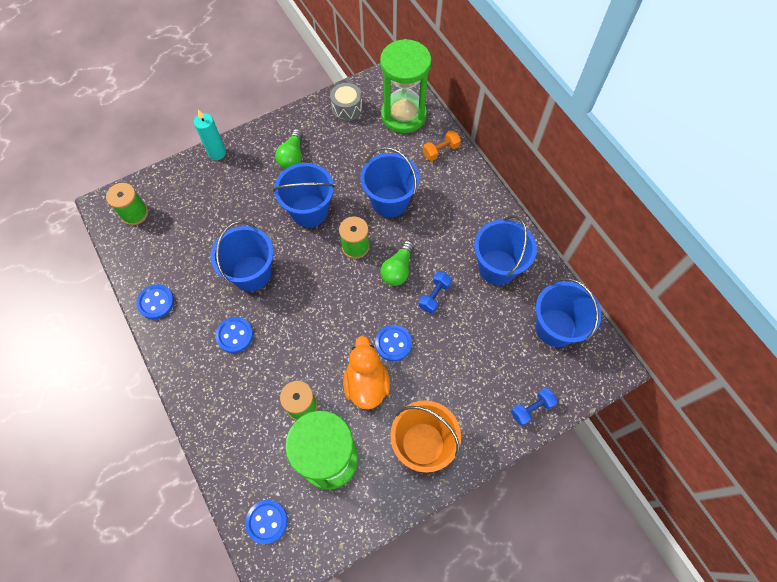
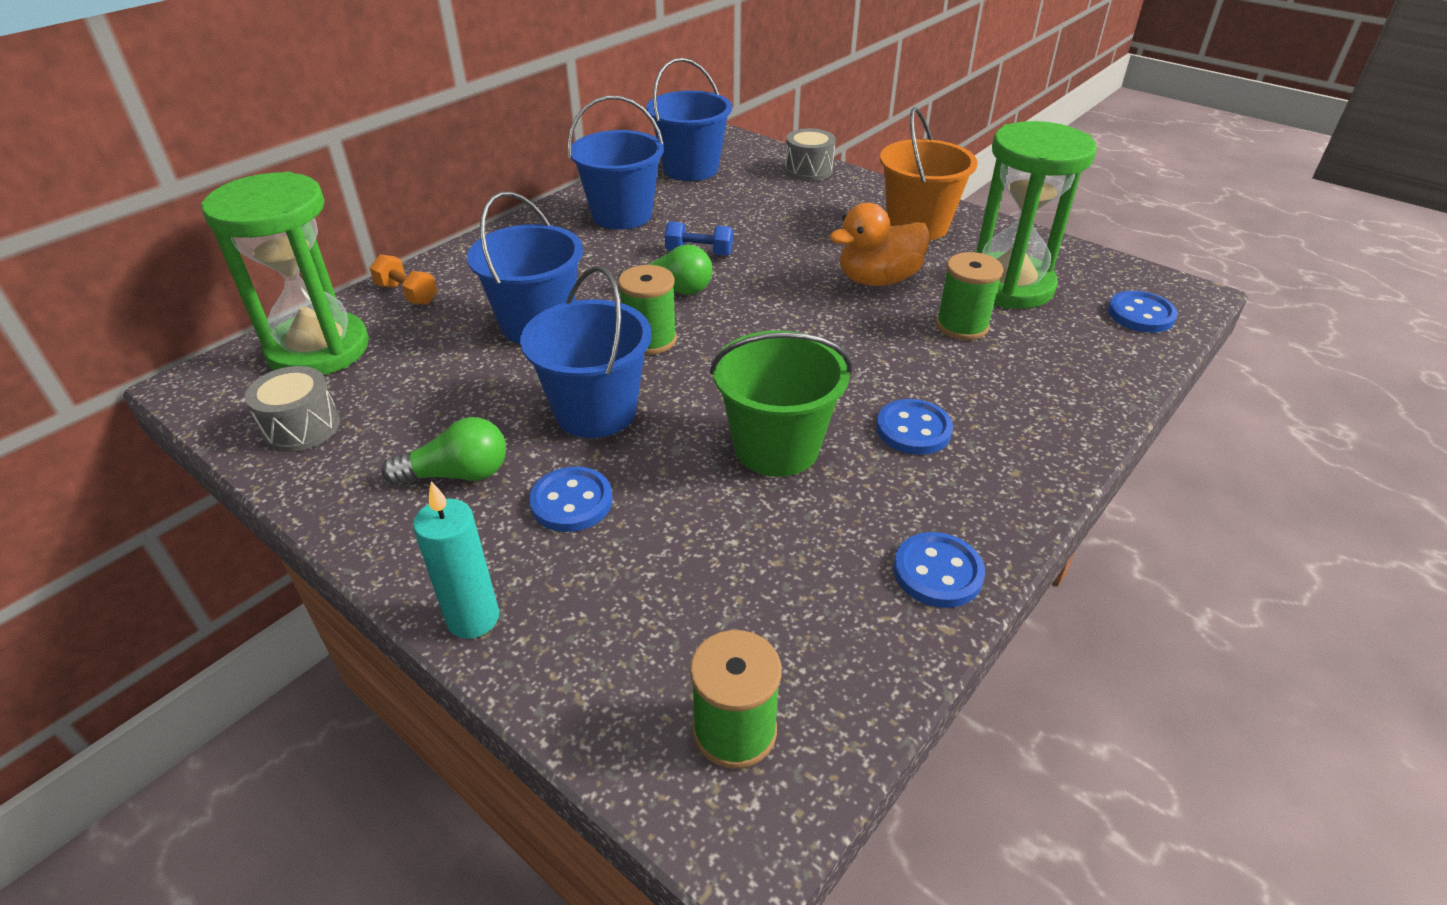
camera: 110 degrees left, 25 degrees down
(251, 273) = (776, 447): blue bucket -> green bucket
(393, 343) = (799, 271): blue button -> blue button (571, 502)
(531, 408) = (808, 170): blue dumbbell -> grey drum

